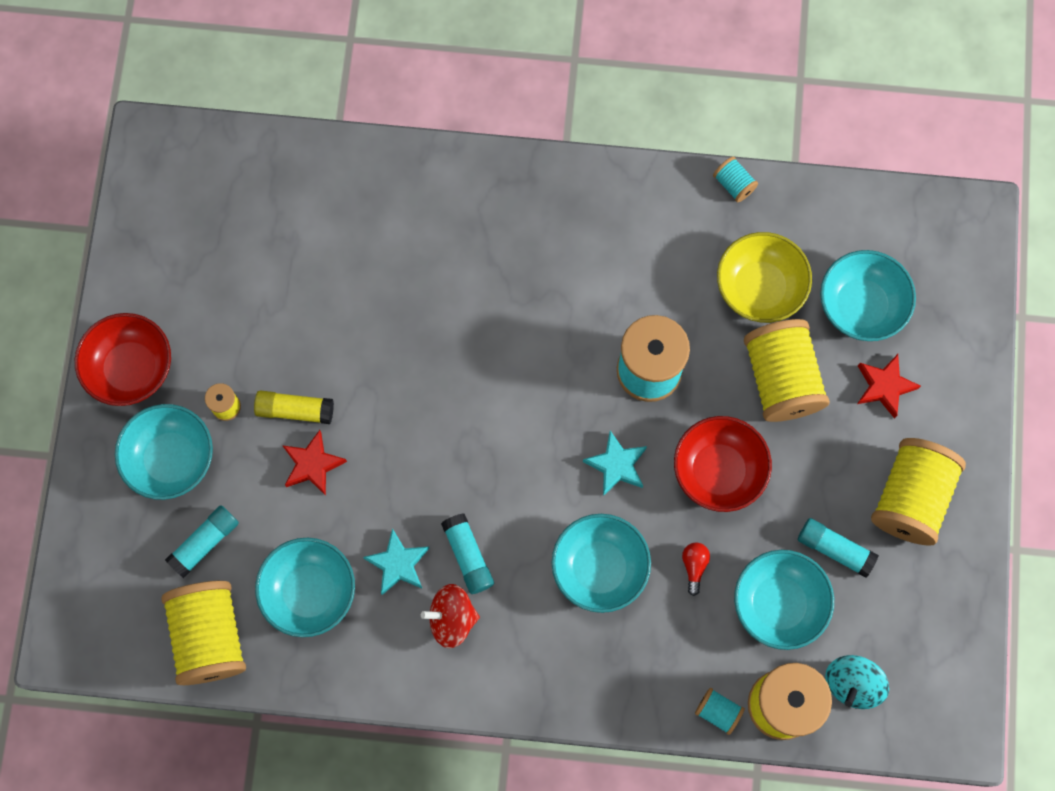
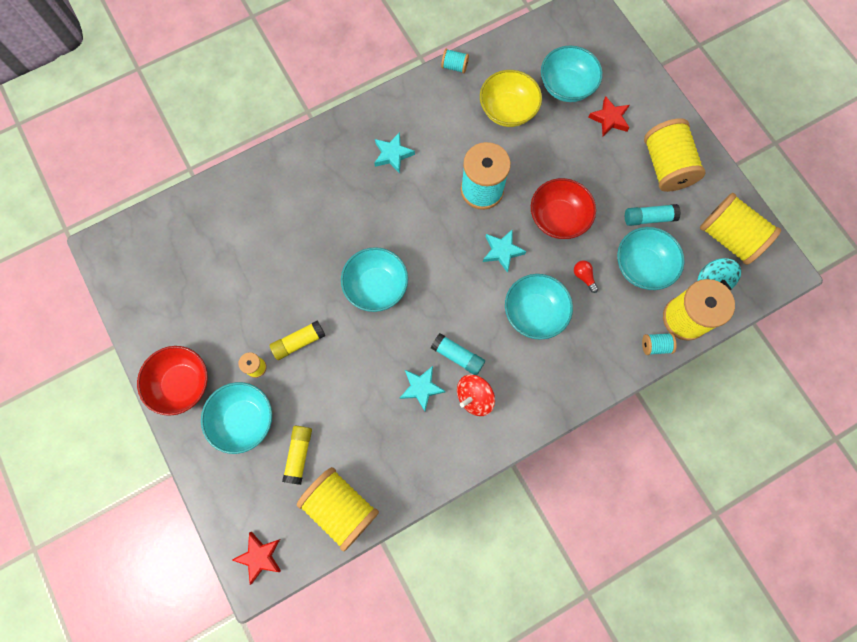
camera: 35 degrees left, 0 degrees up
(205, 543) = (299, 454): turquoise glue stick -> yellow glue stick
(310, 592) = (382, 439): turquoise bowl -> turquoise bowl (376, 286)
(312, 464) = (331, 366): red star -> red star (259, 556)
(571, 251) = (393, 154): none -> turquoise star
(781, 379) = (554, 149): yellow spool -> yellow spool (728, 237)

